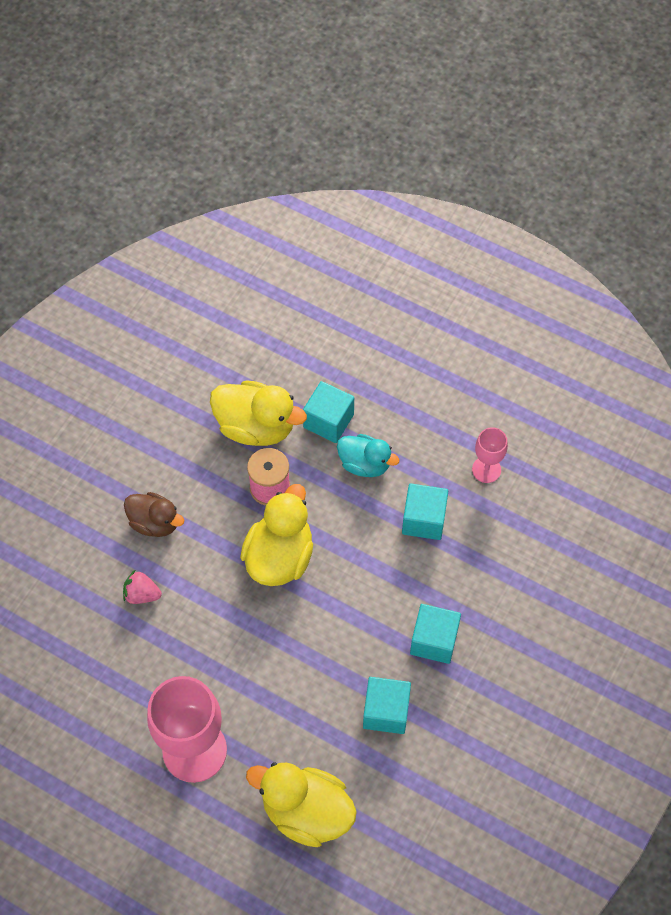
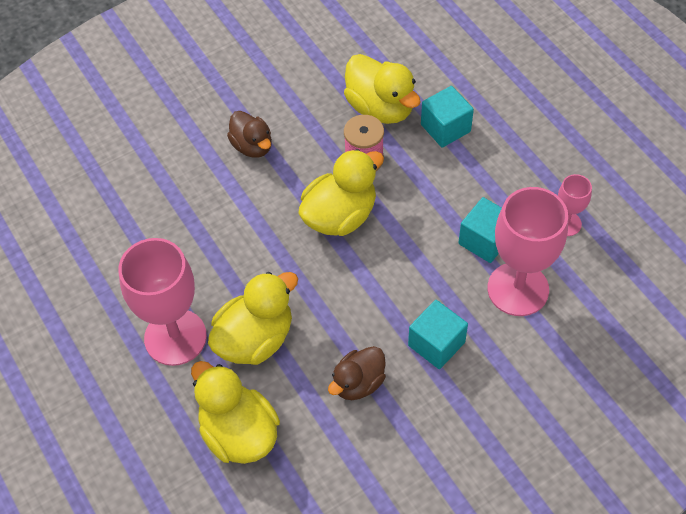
camera: 30 degrees right, 5 degrees down
(142, 594) = (208, 196): pink strawberry -> none
(270, 715) = (255, 339): none -> yellow duck
(365, 464) = (457, 174): turquoise duck -> none
(386, 711) = (358, 383): turquoise cube -> brown duck
(477, 553) = (518, 289): none -> pink goblet

